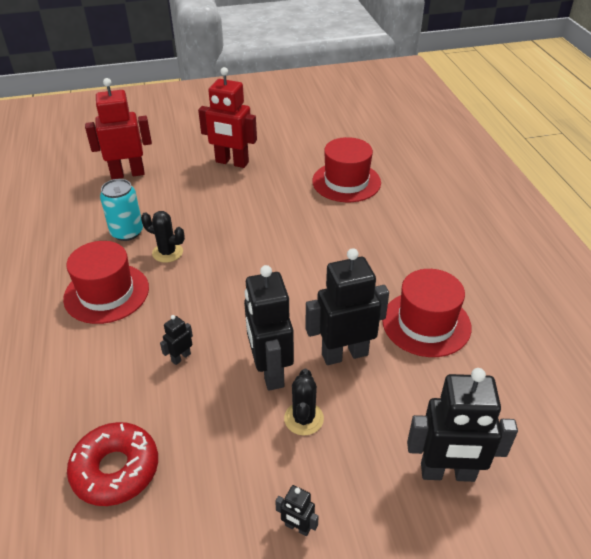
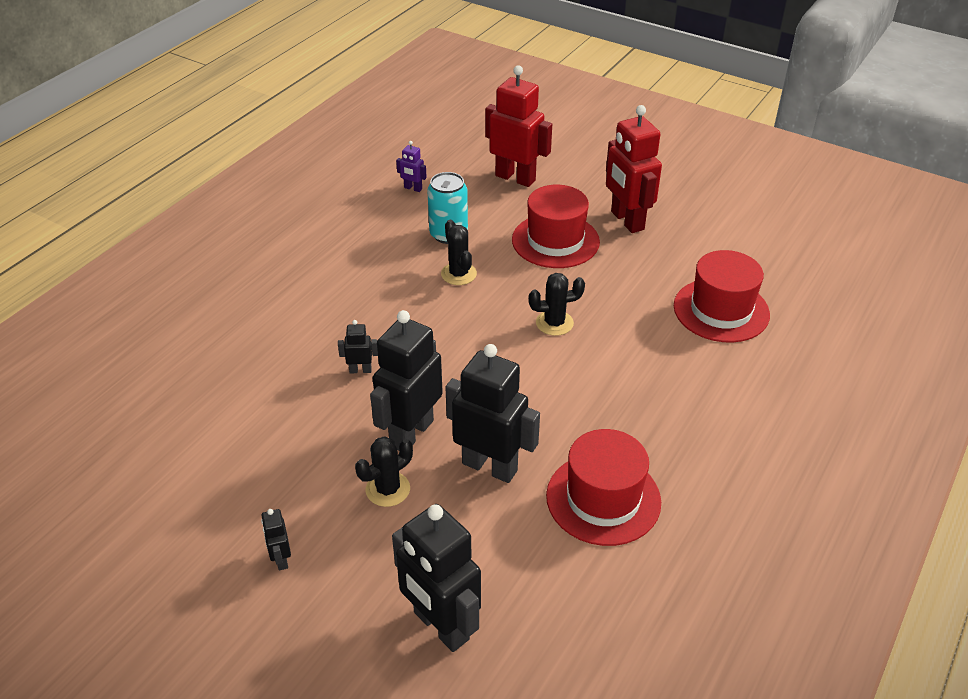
camera: 45 degrees right, 0 degrees up
(60, 217) = (413, 188): none -> purple robot
(106, 293) = (371, 278): red hat -> red hat (555, 241)
(116, 469) = (222, 417): red donut -> none
(268, 244) = (554, 323): none -> black cactus

